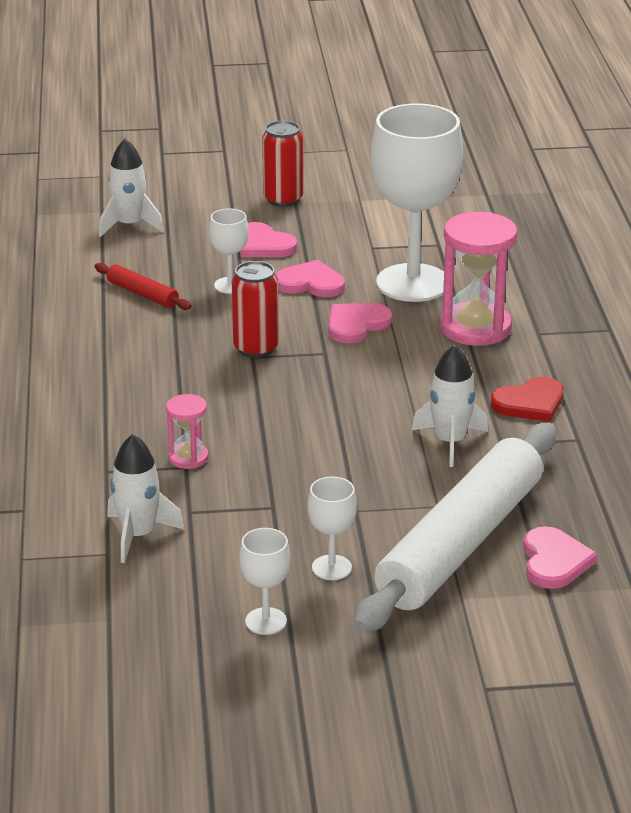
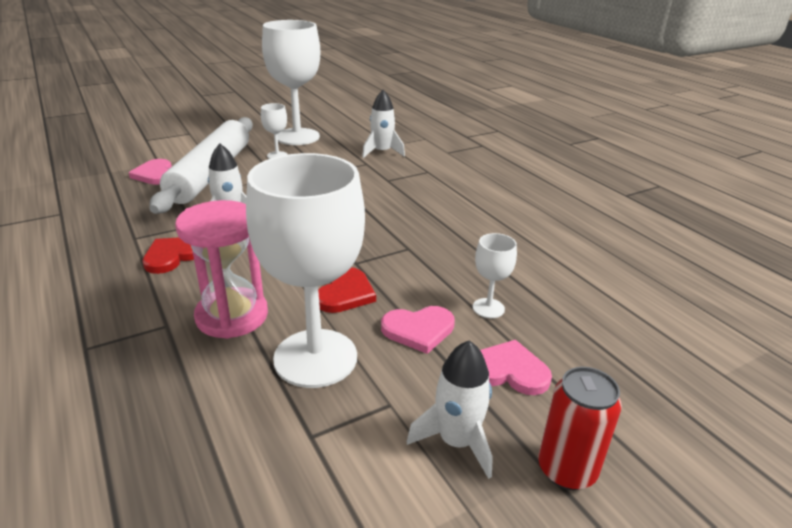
camera: 155 degrees right, 0 degrees up
(129, 225) = (667, 360): white rocket -> white rocket (456, 441)
(142, 294) = (548, 281): red rolling pin -> none
(188, 458) = (390, 184): pink hourglass -> none
(256, 348) = (411, 255): red can -> none
(266, 621) = (297, 137): white goblet -> white goblet, size x2.29
(356, 325) = (345, 293): pink heart -> red heart

